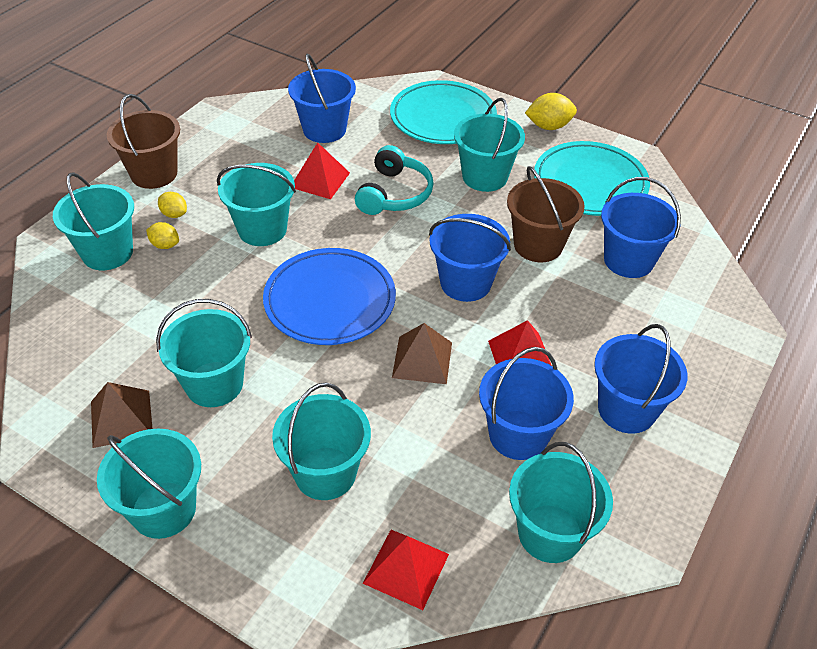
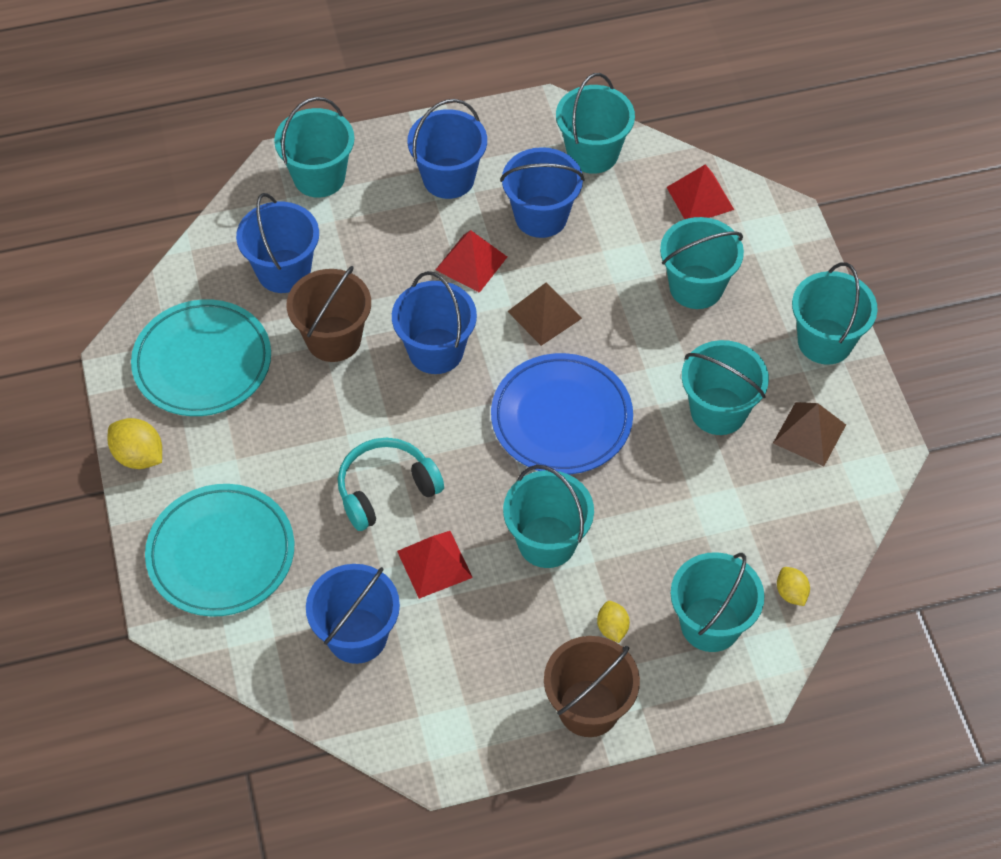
camera: 135 degrees left, 10 degrees up
(165, 245) = (651, 592): yellow lemon -> yellow lemon (791, 593)
(485, 177) = (281, 444): turquoise bucket -> turquoise bucket (319, 177)

